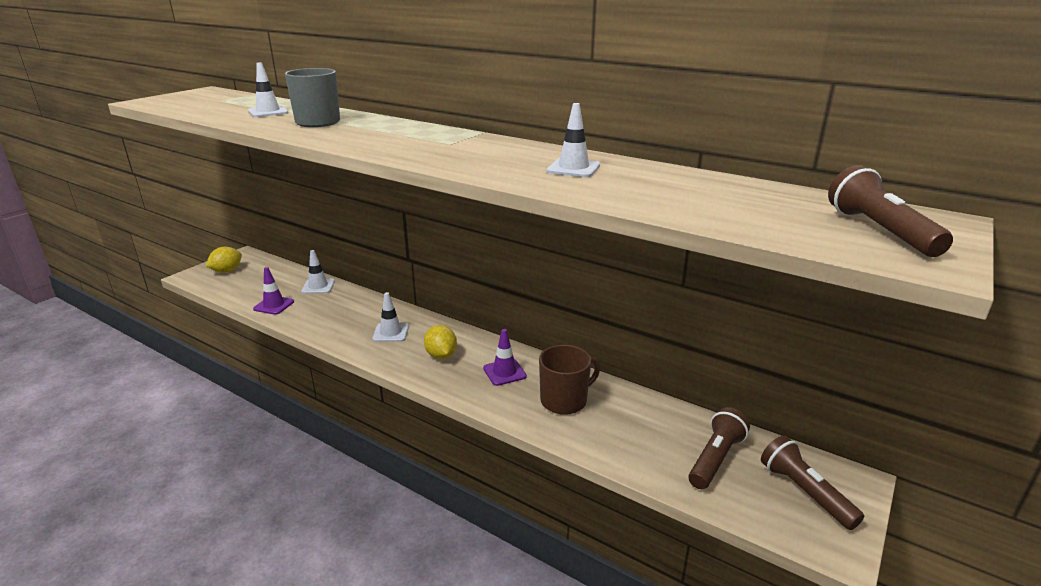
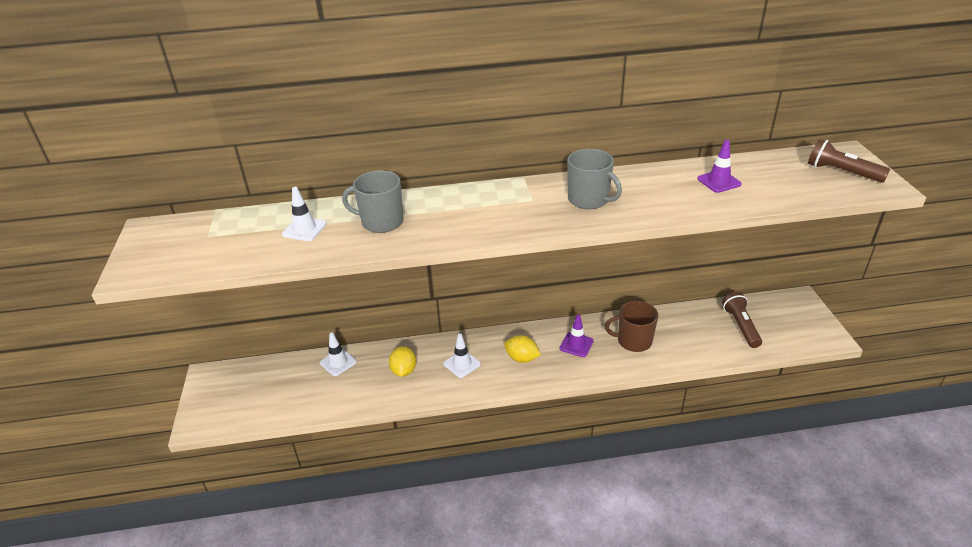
camera: 40 degrees left, 10 degrees up
(227, 271) = (223, 398): yellow lemon -> yellow lemon (404, 371)
(274, 305) = (331, 400): purple traffic cone -> purple traffic cone (719, 181)
(497, 157) = (589, 199): none -> grey mug
(564, 401) = (633, 341): brown mug -> brown mug turned 105 degrees counterclockwise
(573, 168) = (648, 189): white traffic cone -> none
(804, 492) = (791, 318): brown flashlight -> none

